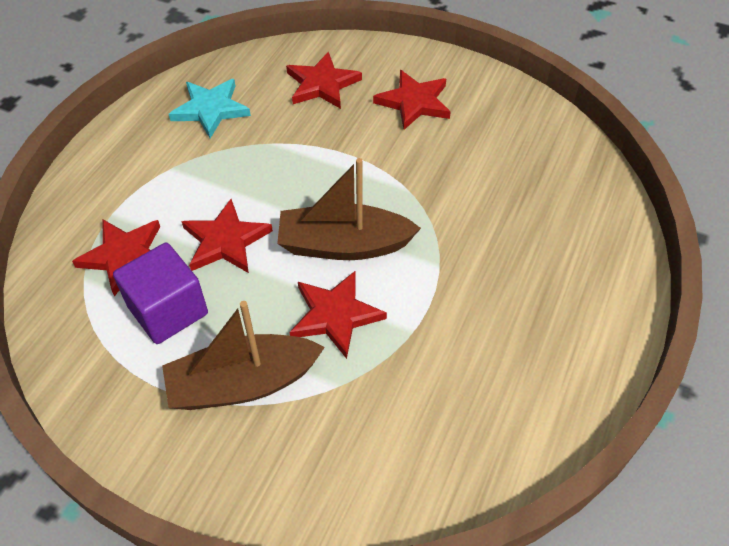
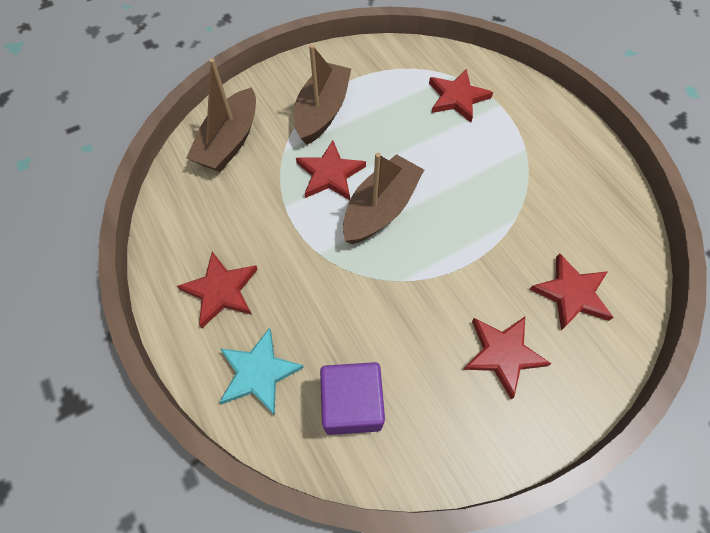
camera: 125 degrees right, 10 degrees up
(168, 310) = (399, 101): purple cube -> purple cube (352, 404)
(210, 109) = (581, 199): turquoise star -> turquoise star (258, 372)
(225, 241) = (433, 149): red star -> red star (221, 290)
(373, 460) = (229, 141): none -> brown boat

